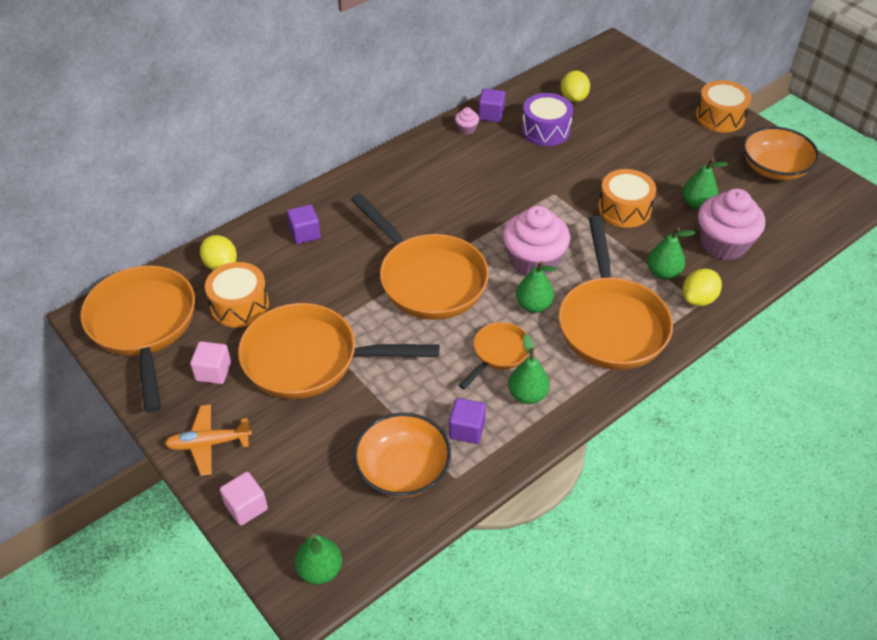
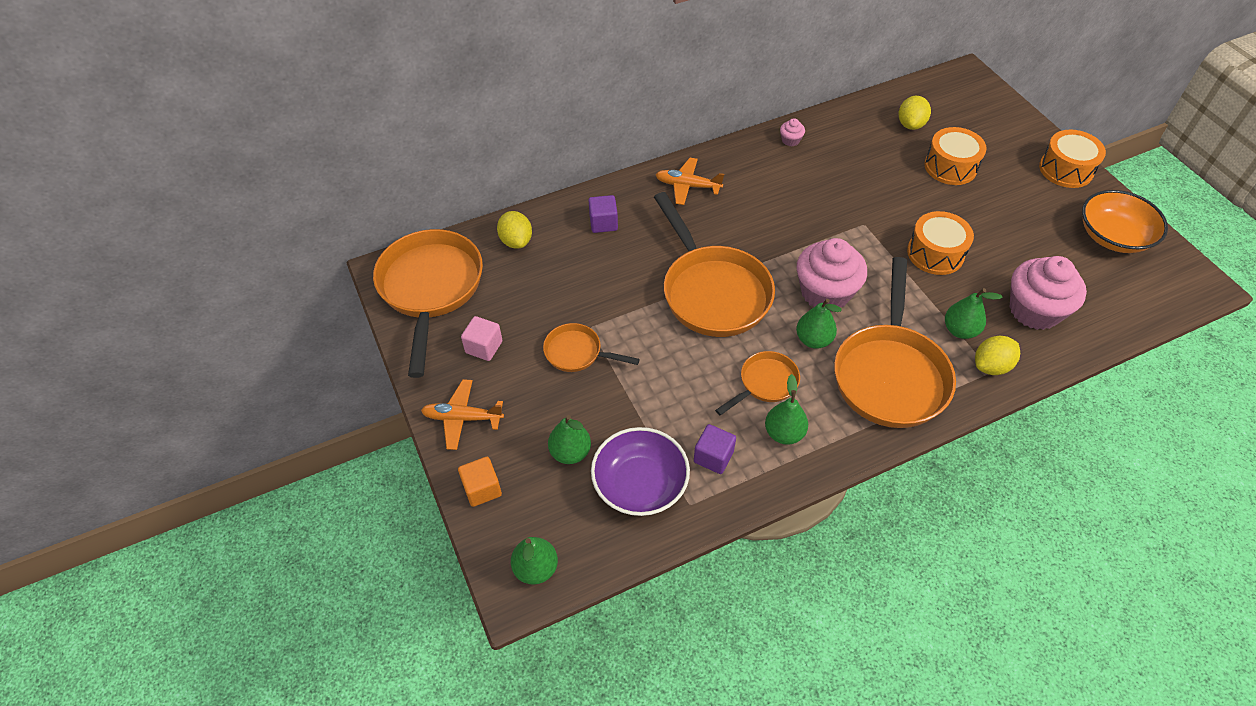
camera: 15 degrees right, 5 degrees up
(239, 305) = (524, 285): orange drum -> orange drum (950, 167)
(246, 507) = (482, 489): pink cube -> orange cube
(310, 359) = (577, 353): orange pan -> orange pan, size x0.50
(379, 186) = (687, 186): none -> orange plane
(403, 469) = (640, 484): orange bowl -> purple bowl
(491, 115) = (819, 129): purple cube -> none
(545, 130) = (872, 154): purple drum -> none
(697, 204) = (1016, 261): green pear -> green pear (570, 452)

